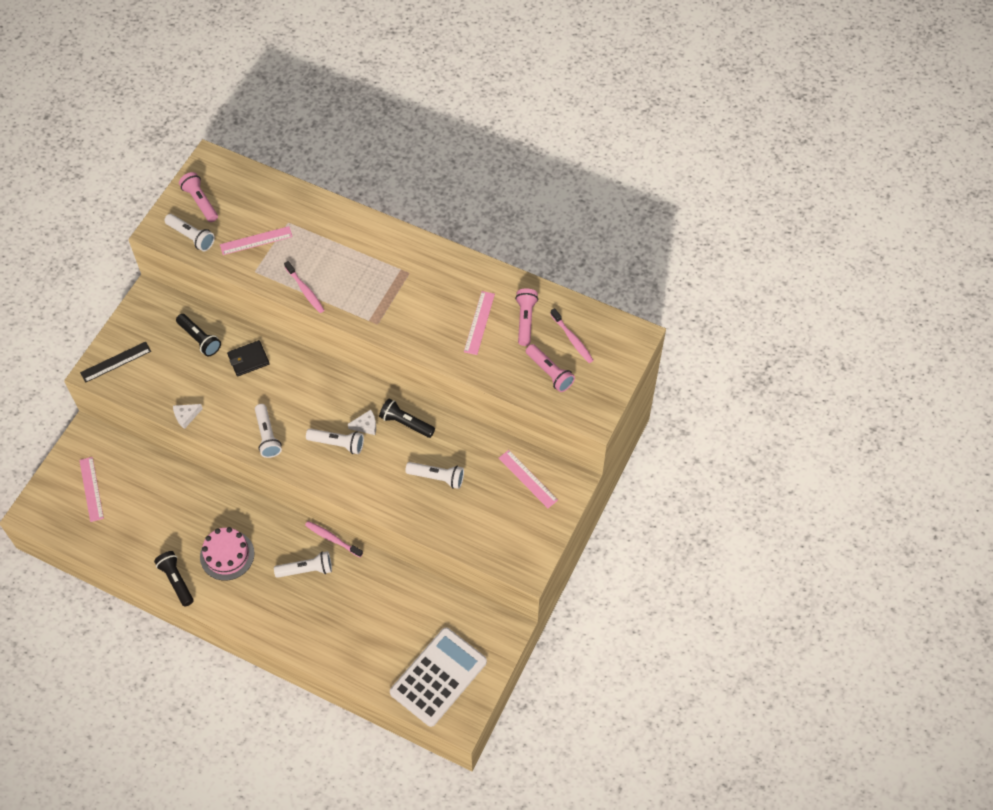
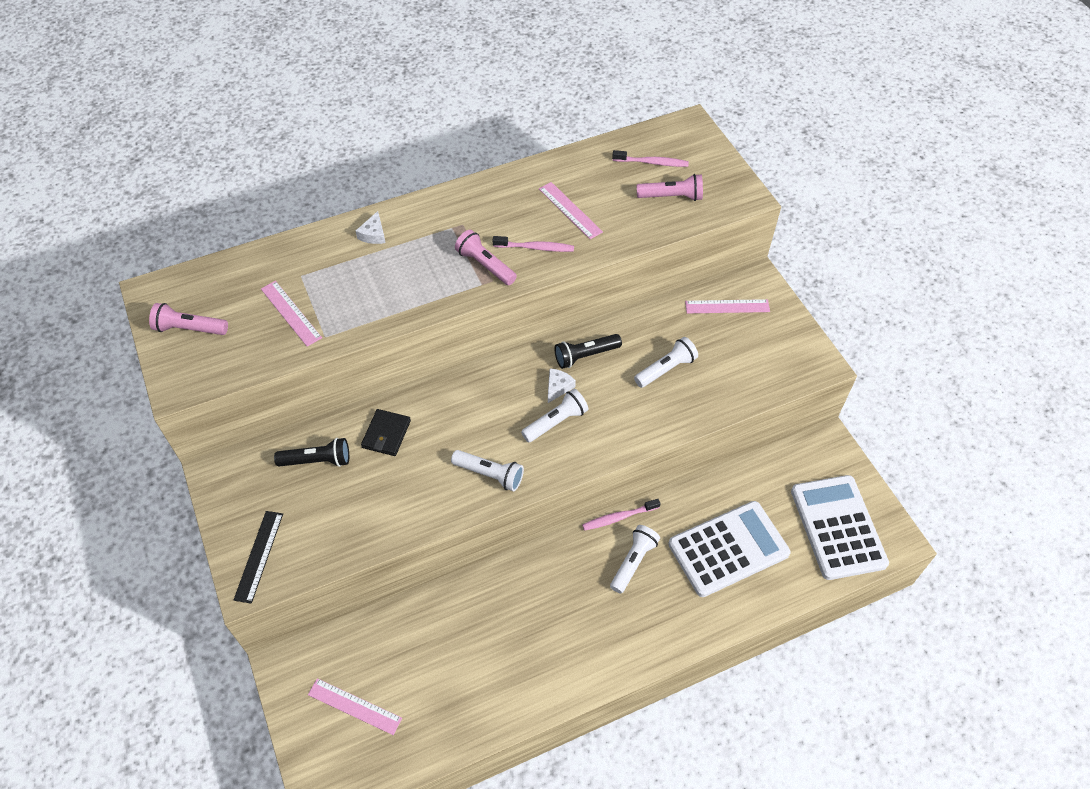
camera: 50 degrees left, 5 degrees down
(176, 580) = (542, 693): black flashlight -> none
(186, 416) = (394, 532): white cheese -> white cheese (373, 234)
(191, 237) = (221, 362): white flashlight -> none
(227, 555) = (555, 623): pink cake -> none
(256, 240) = (291, 313): pink ruler -> pink ruler turned 60 degrees counterclockwise
(305, 290) = (393, 310): pink toothbrush -> pink toothbrush (535, 248)
(363, 619) = (728, 549): none -> white calculator
(525, 320) = (600, 179): pink flashlight -> pink flashlight (485, 265)

